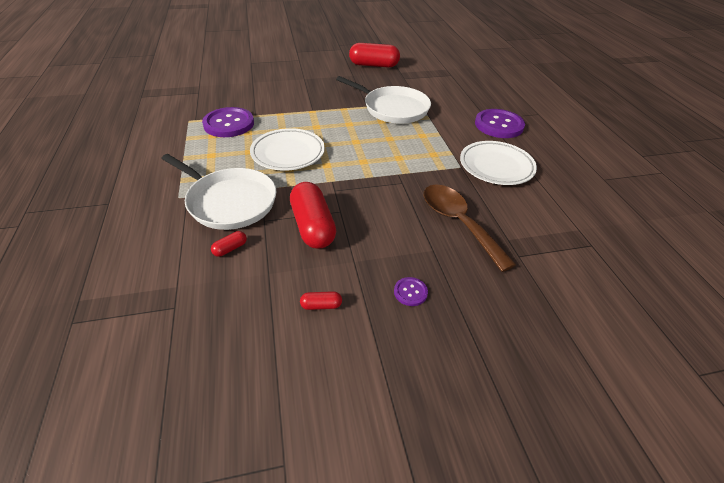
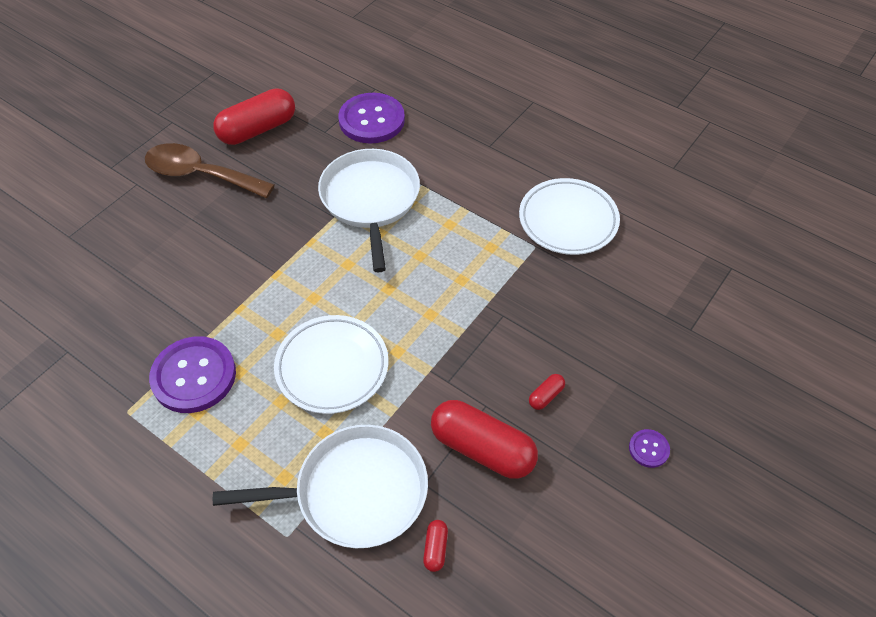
camera: 40 degrees left, 10 degrees up
(321, 305) = (594, 532): red capsule -> red capsule (546, 396)
(393, 108) = (370, 200): white pan -> white pan turned 90 degrees counterclockwise
(458, 223) = (607, 329): brown spoon -> brown spoon (200, 175)
(499, 125) = (511, 149): purple button -> purple button (371, 120)

